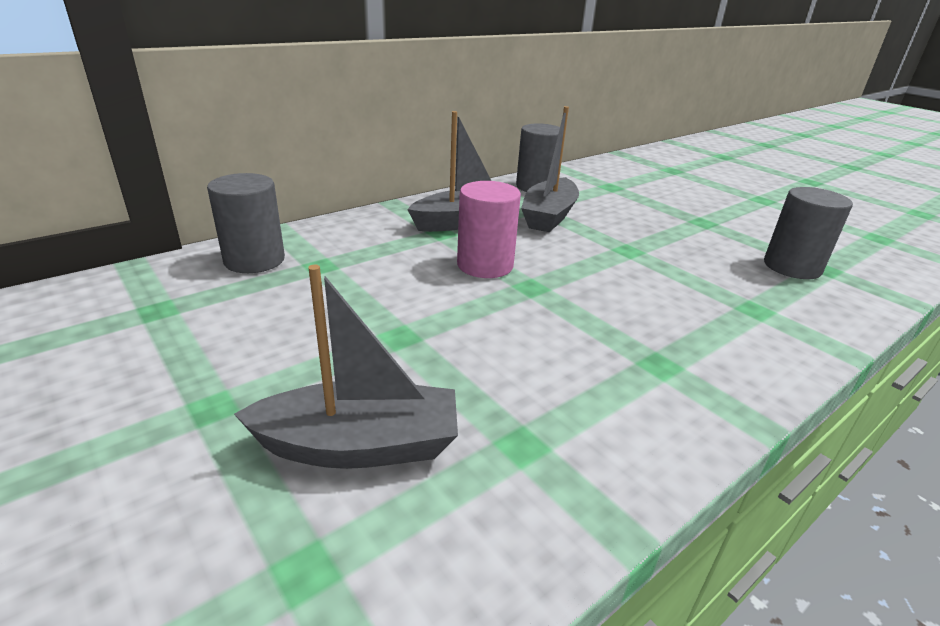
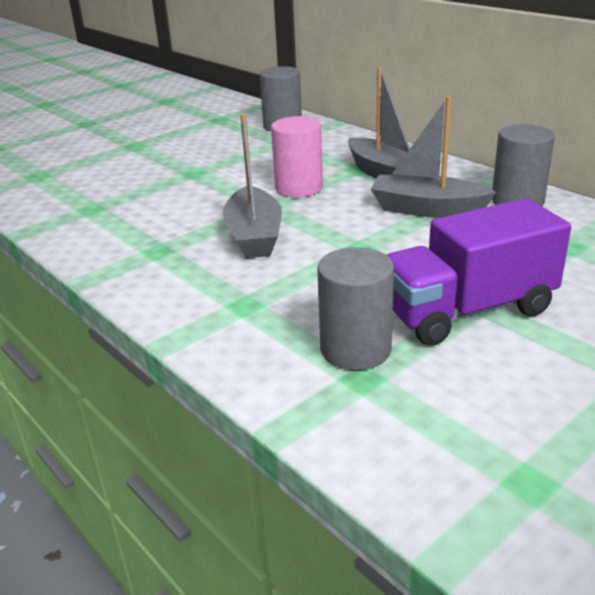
camera: 90 degrees right, 0 degrees up
(360, 445) = (100, 175): grey boat -> grey boat (254, 236)
(715, 226) = (467, 311): none -> purple truck

